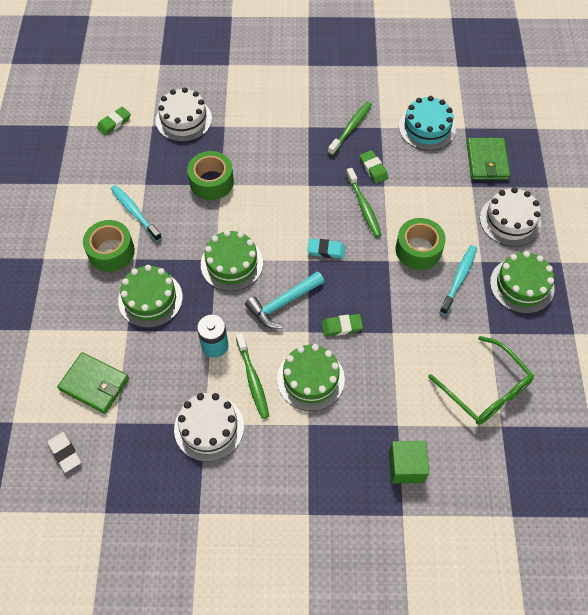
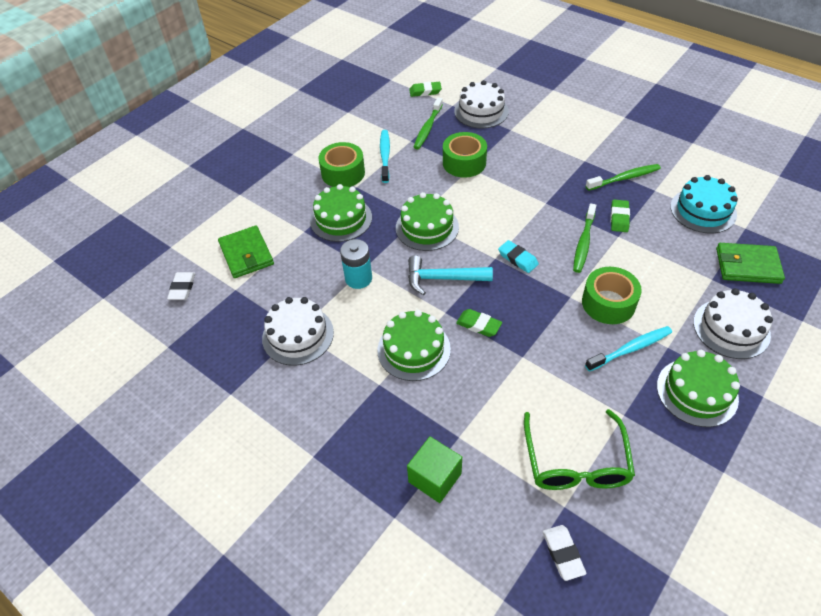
camera: 40 degrees right, 10 degrees down
(253, 379) = (365, 321): green toothbrush -> green toothbrush (428, 128)
(487, 161) = (747, 266): green wallet -> green wallet turned 60 degrees clockwise
(523, 459) = (563, 553): none -> white eraser

